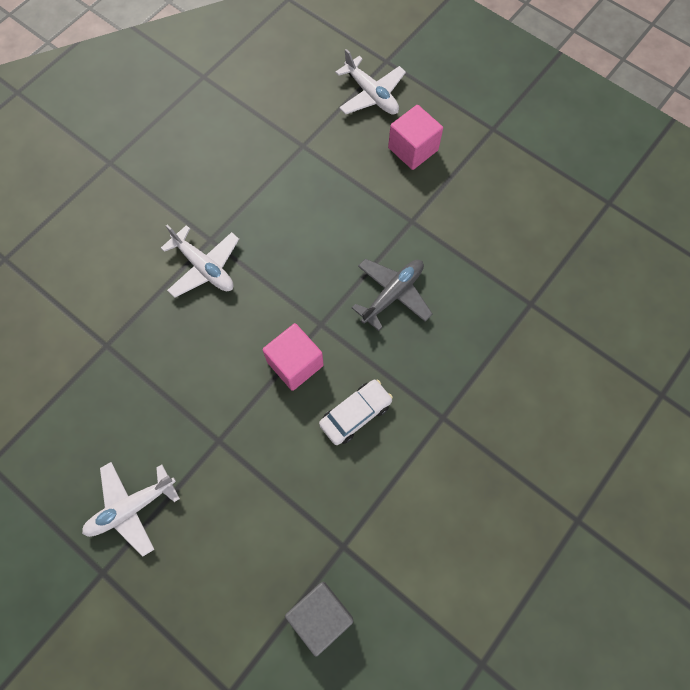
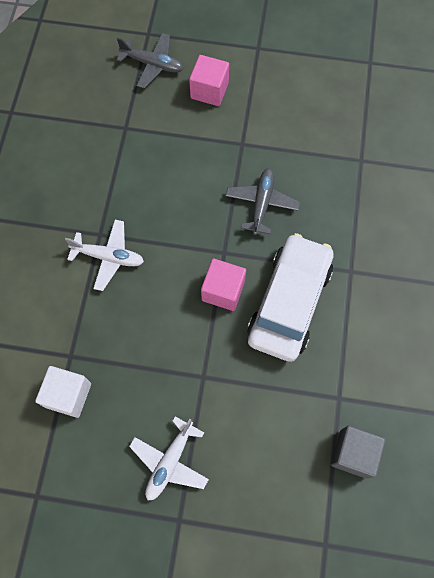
camera: 30 degrees left, 0 degrees up
(80, 383) = (68, 395): none -> white cube
(355, 414) = (289, 302): white car -> white car, size x2.02
(371, 94) = (152, 64): white plane -> grey plane

